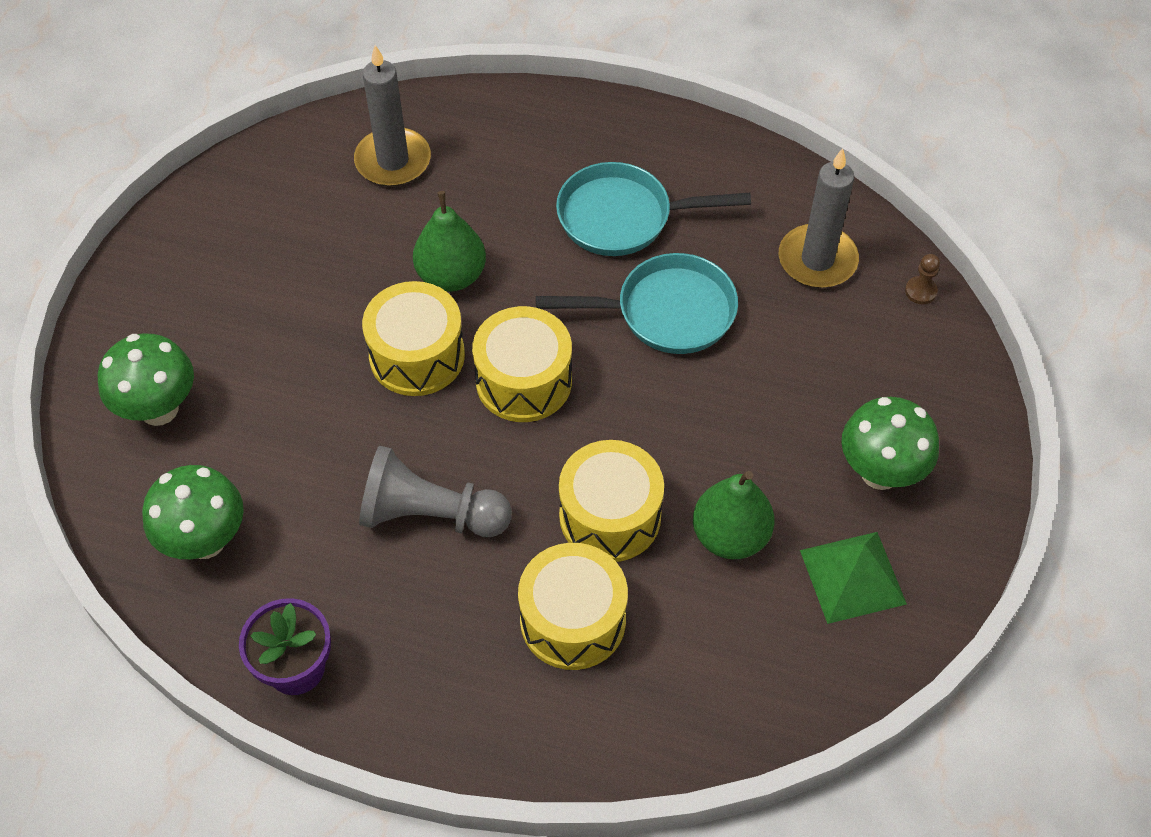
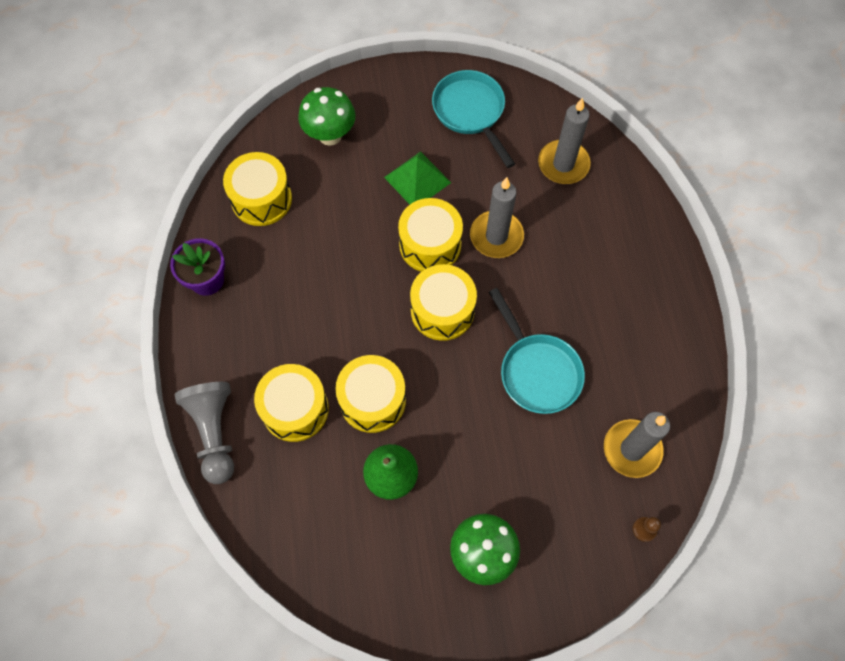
camera: 65 degrees right, 10 degrees up
(205, 540) = (261, 199): green mushroom -> yellow drum
(430, 514) = (328, 302): grey pawn -> grey pawn (214, 432)
(451, 276) = (496, 236): green pear -> grey candle
(622, 217) = (597, 313): turquoise pan -> turquoise pan (471, 112)
(852, 576) = (396, 563): green pyramid -> green pyramid (417, 180)

